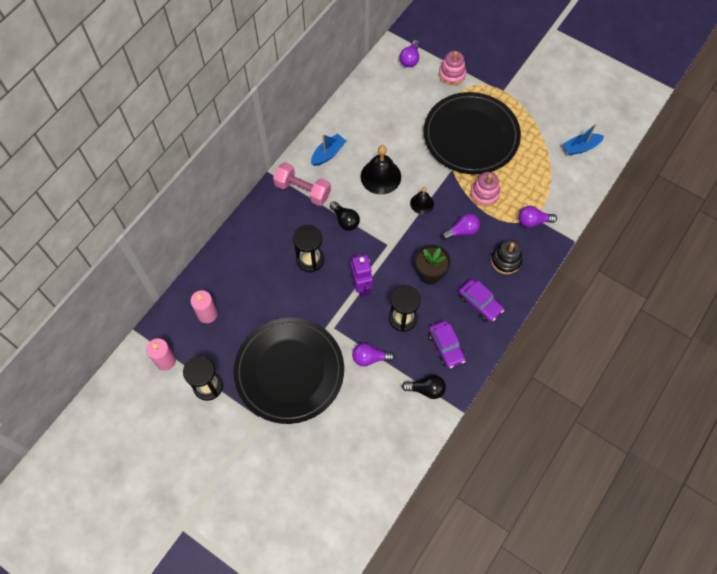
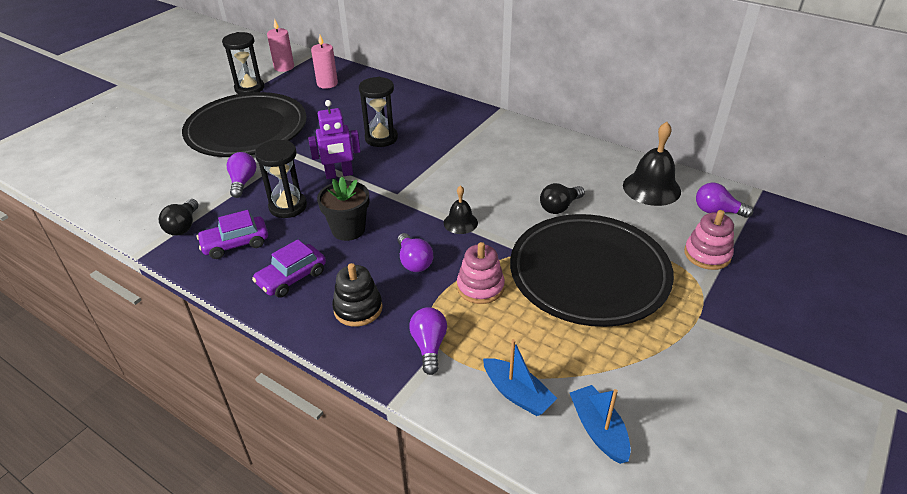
camera: 90 degrees right, 25 degrees down
(303, 190) = (476, 130): pink dumbbell -> none
(328, 153) = (531, 146): blue boat -> blue boat (517, 394)
(345, 220) = (433, 160): black light bulb -> black light bulb (559, 207)
(380, 176) = (502, 186): black bell -> black bell (651, 188)

